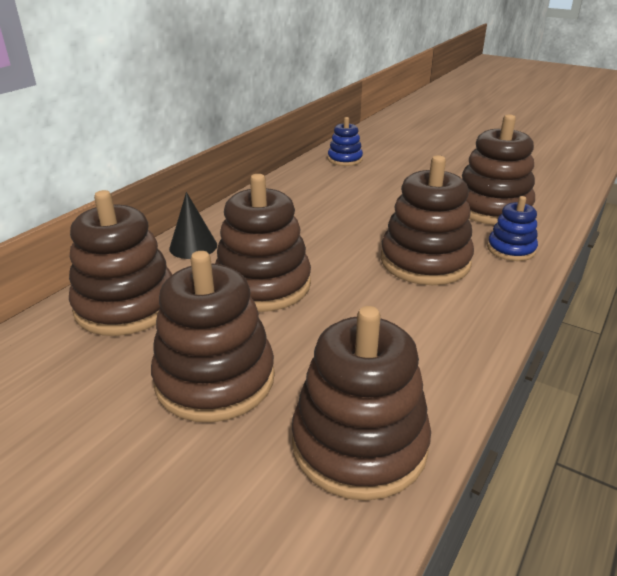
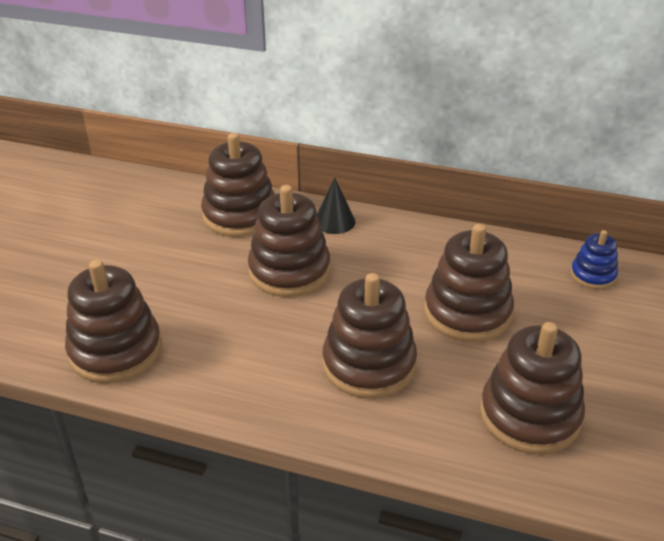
camera: 75 degrees right, 5 degrees up
(215, 379) = (168, 275): brown stacking toy -> brown stacking toy (467, 313)
(511, 249) = (426, 432): blue stacking toy -> none

